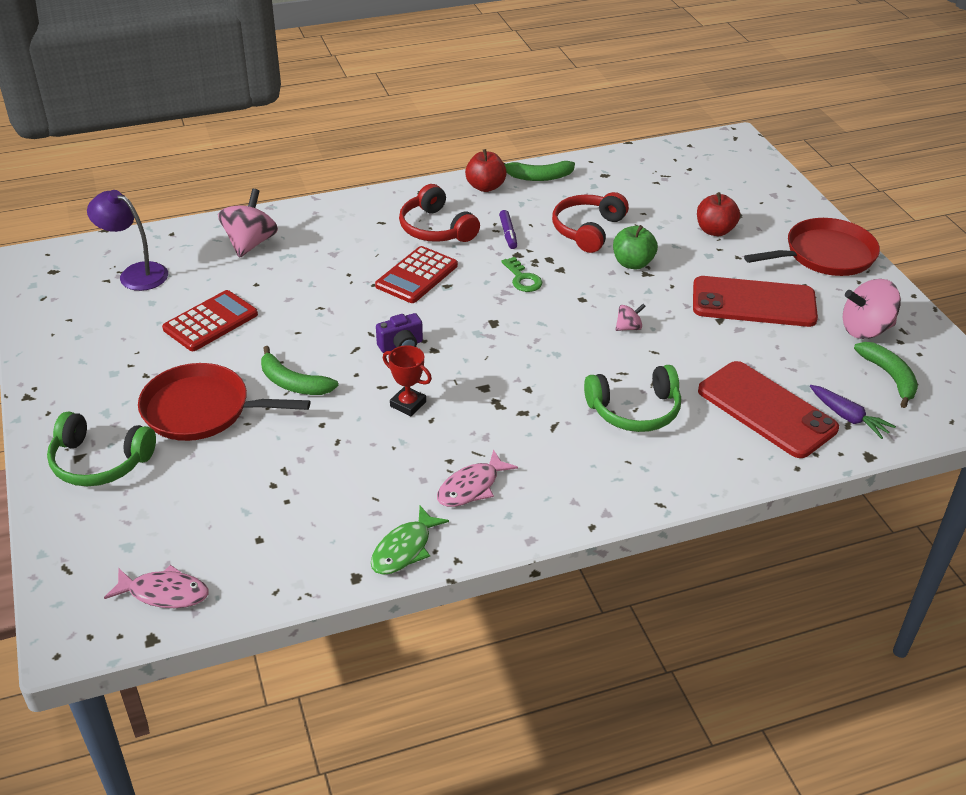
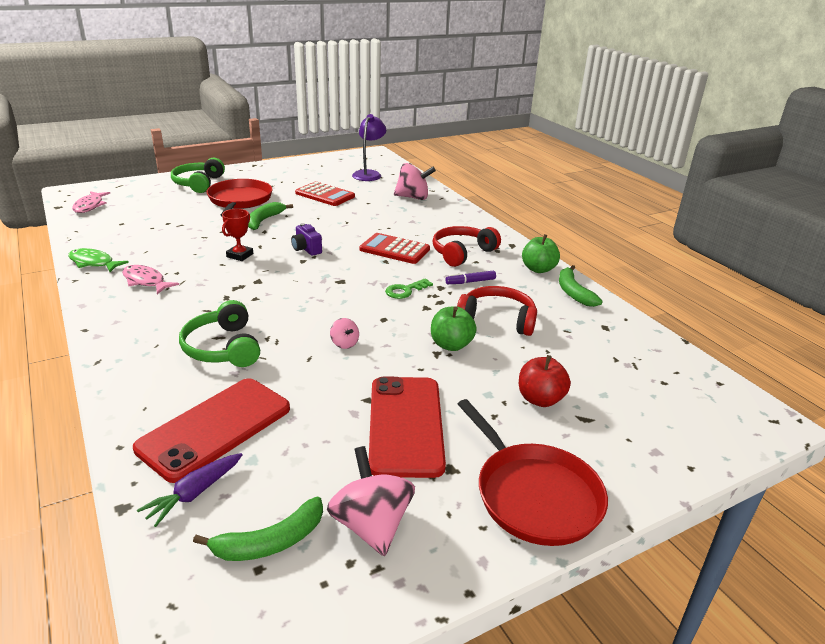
camera: 80 degrees right, 10 degrees down
(485, 187) = (538, 269): red apple -> green apple

